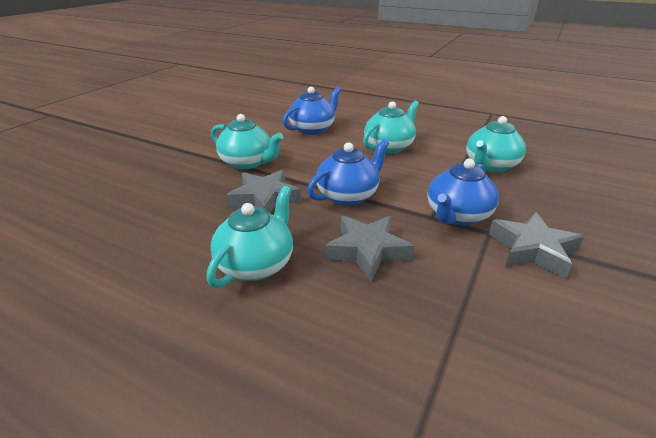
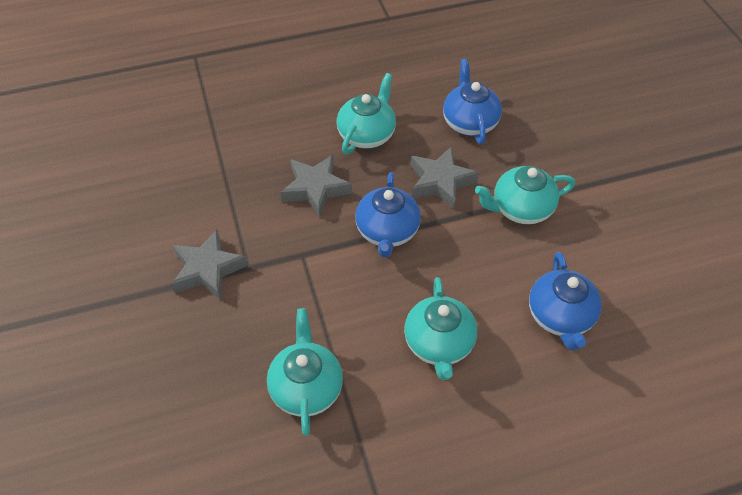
camera: 135 degrees right, 20 degrees up
(256, 264) = (367, 134): turquoise teapot -> turquoise teapot turned 135 degrees counterclockwise
(457, 216) = (284, 270): blue teapot -> blue teapot (469, 122)

